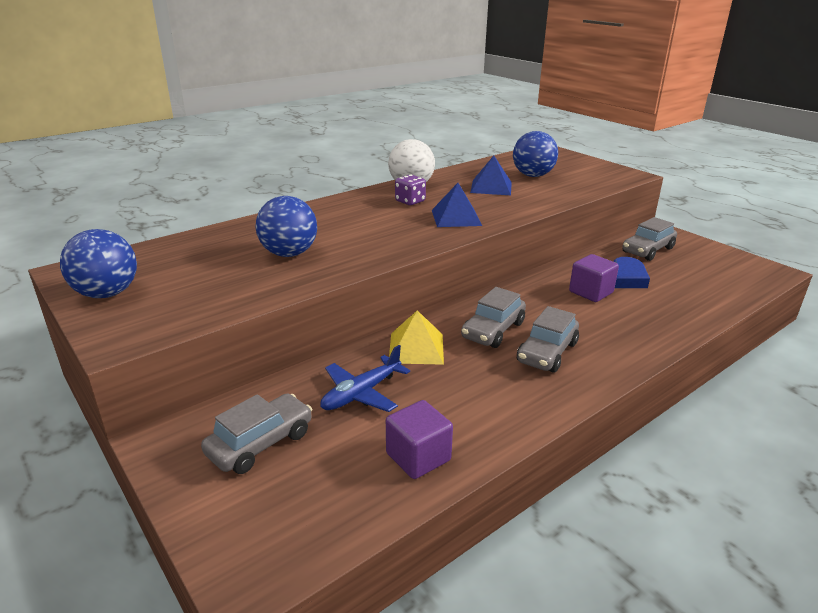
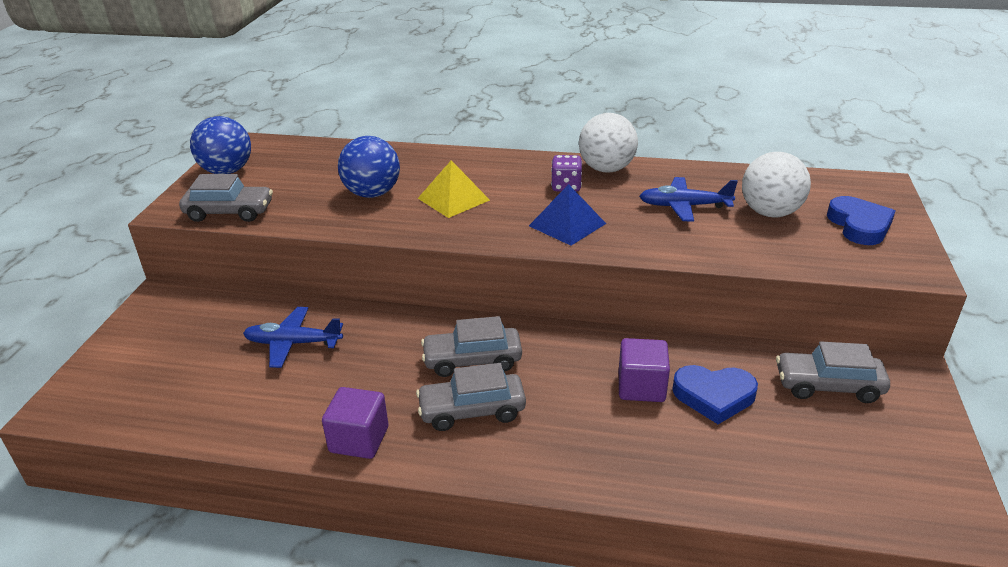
camera: 50 degrees right, 5 degrees up
(260, 443) = (191, 335): grey car -> grey car (229, 212)
(416, 348) = (389, 335): yellow pyramid -> yellow pyramid (453, 199)
(418, 457) = (237, 413): purple cube -> purple cube (359, 439)
(491, 187) = (684, 206): blue pyramid -> blue plane
(532, 175) = (770, 212): blue ball -> white ball
(576, 167) = (859, 225): none -> blue heart

